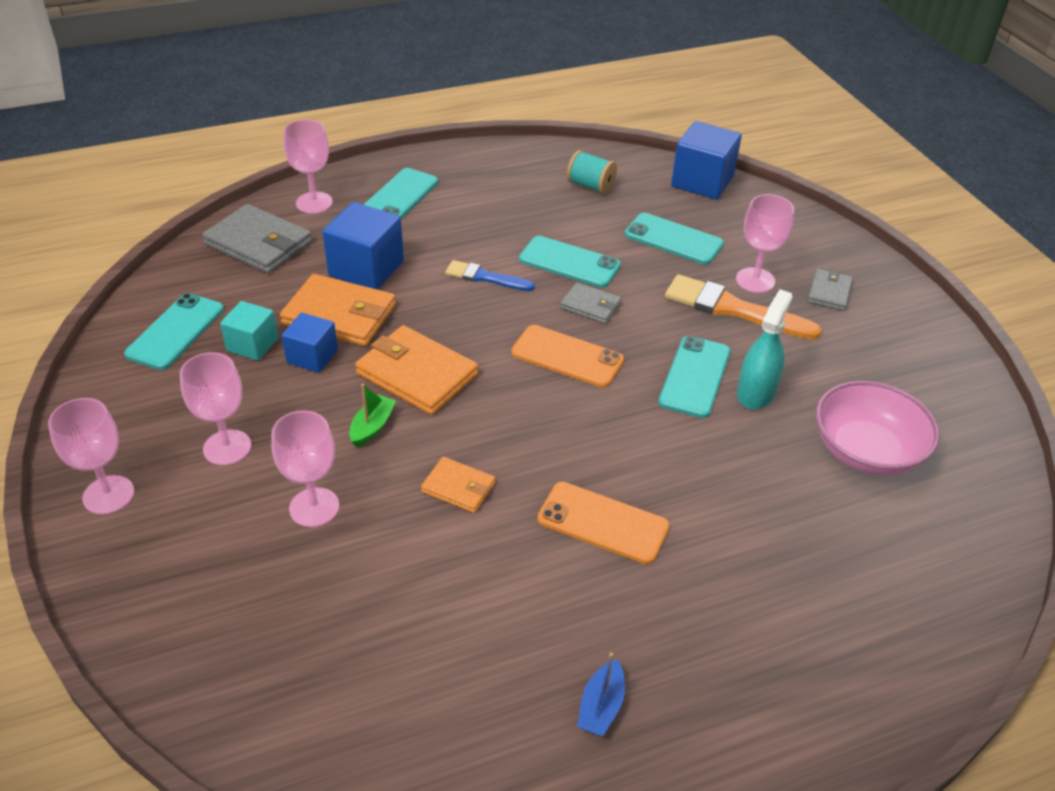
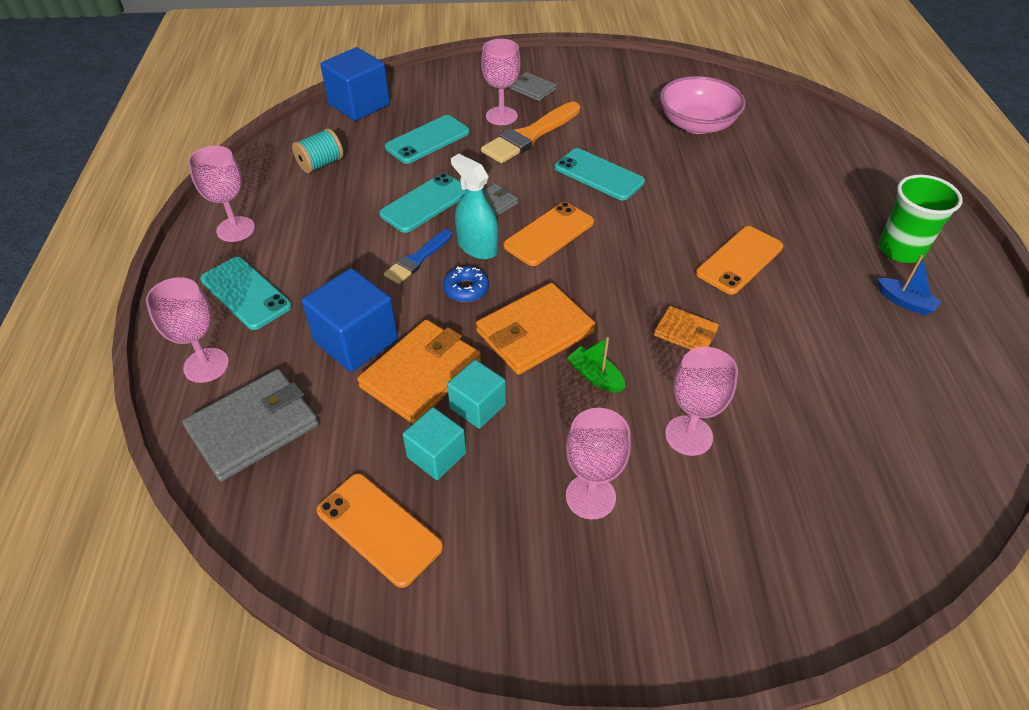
camera: 70 degrees left, 5 degrees up
(108, 495) = (634, 617): pink goblet -> pink goblet (235, 229)
(175, 331) = (379, 528): turquoise phone -> orange phone
(312, 356) = (477, 406): blue cube -> turquoise cube
(457, 317) = (466, 289): none -> blue donut
(458, 487) = (685, 333): orange wallet -> orange wallet turned 75 degrees clockwise
(714, 702) = (900, 250): none -> green cup
(756, 392) = (626, 152): turquoise spray bottle -> turquoise spray bottle (477, 247)

